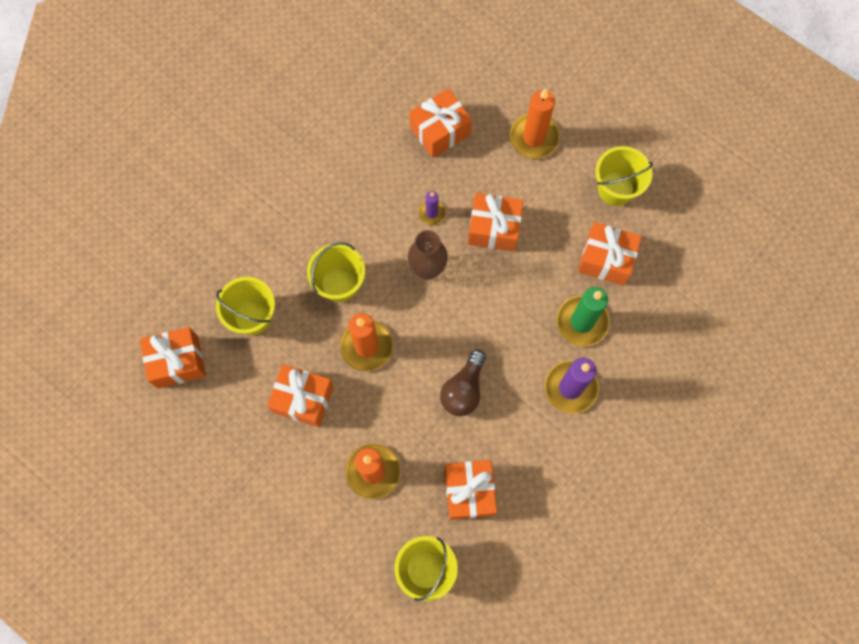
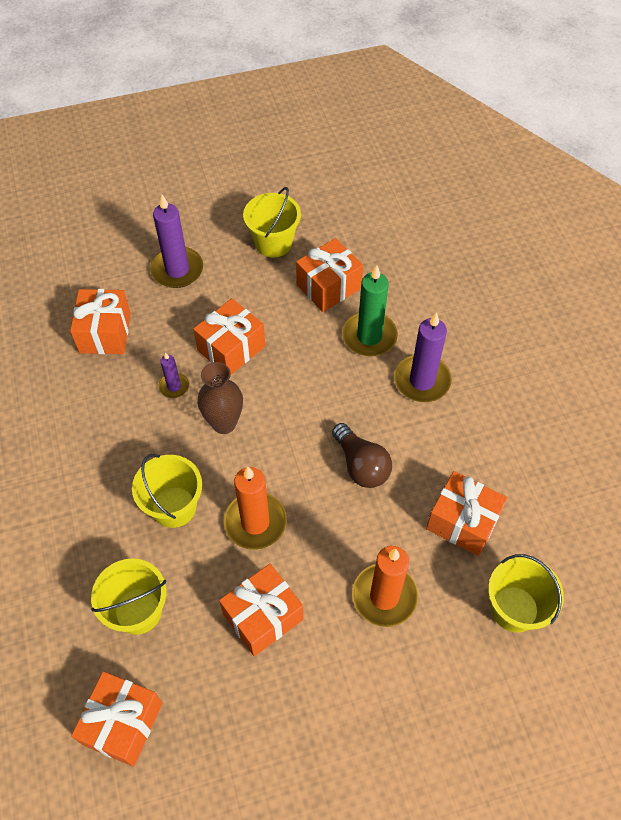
camera: 55 degrees left, 15 degrees down
(534, 138) = (177, 270): orange candle -> purple candle

